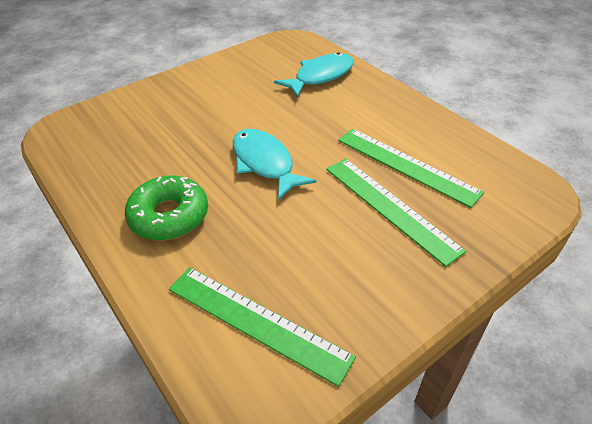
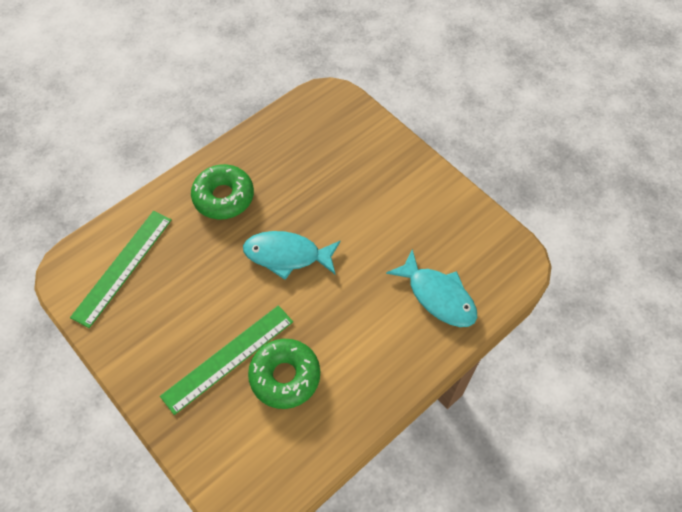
camera: 85 degrees right, 15 degrees up
(264, 163) = (287, 255): turquoise fish -> turquoise fish turned 135 degrees counterclockwise
(406, 165) = (285, 376): green ruler -> green donut

